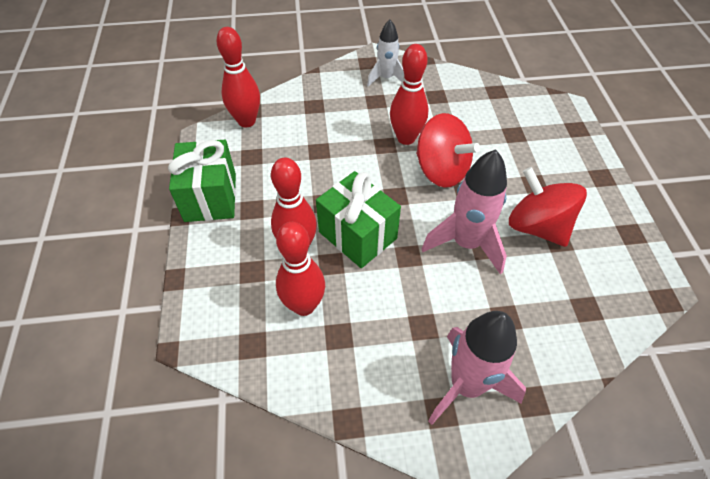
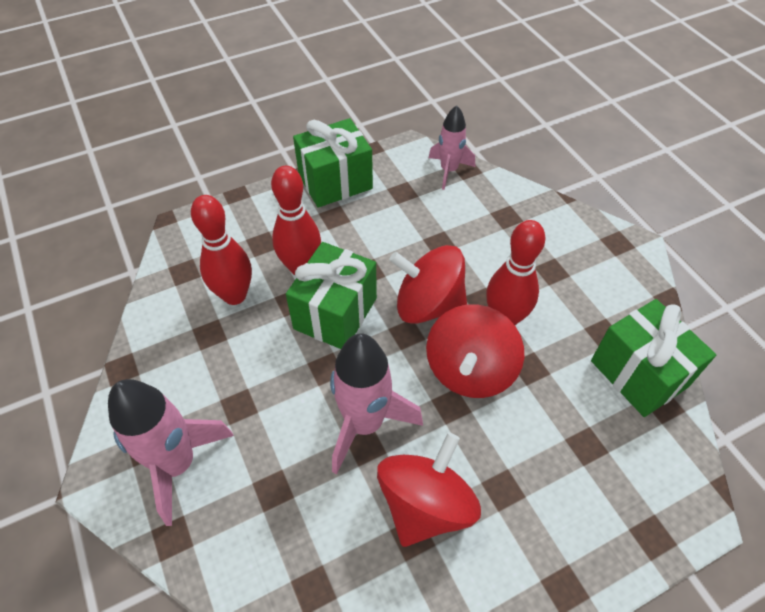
camera: 70 degrees right, 0 degrees up
(246, 121) = (449, 170): red bowling pin -> pink rocket
(375, 175) = (428, 305): none -> red spinning top
(386, 78) = (600, 269): white rocket -> none
(472, 93) = (638, 374): none -> green gift

